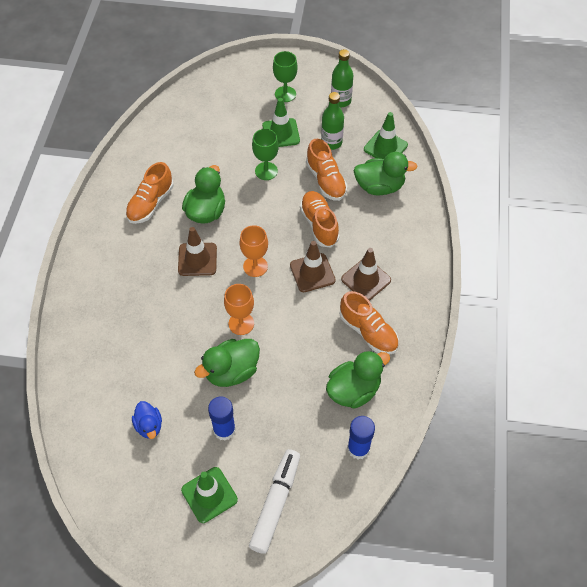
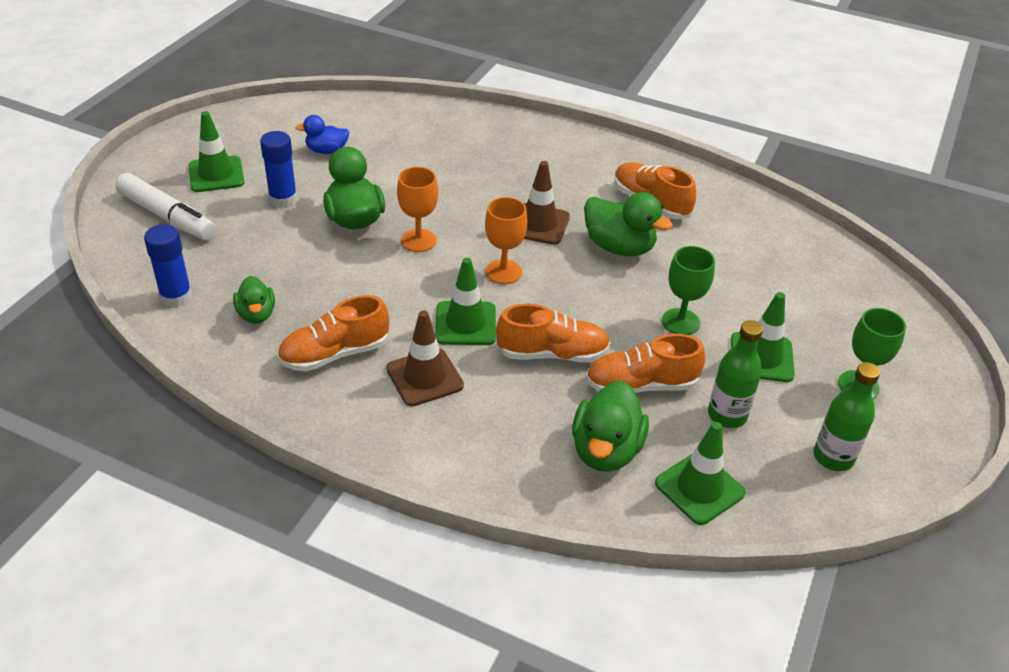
camera: 105 degrees right, 15 degrees down
(312, 273) = (465, 324): brown traffic cone -> green traffic cone
(354, 390) = (256, 314): green duck -> green duck, size x0.61

